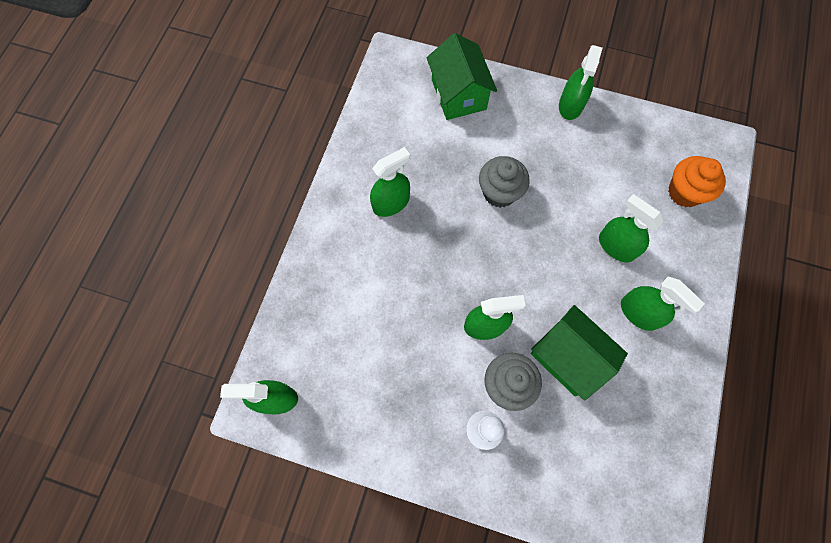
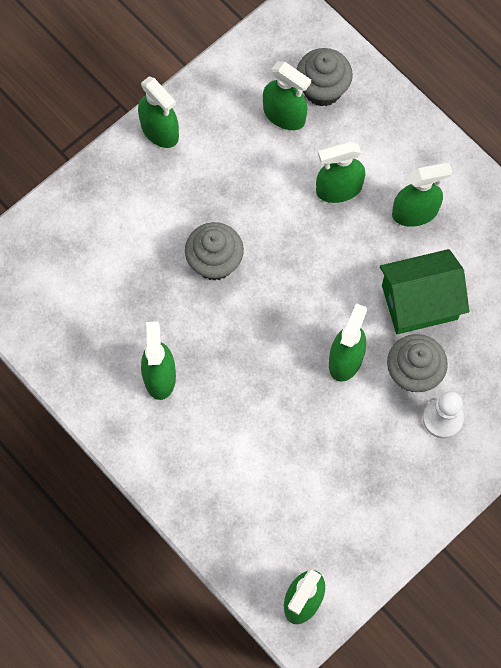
camera: 60 degrees left, 0 degrees up
(458, 94) = (73, 234): green house -> none
(644, 177) = (284, 115): none -> green spray bottle
(684, 192) = (322, 89): orange cupcake -> grey cupcake

